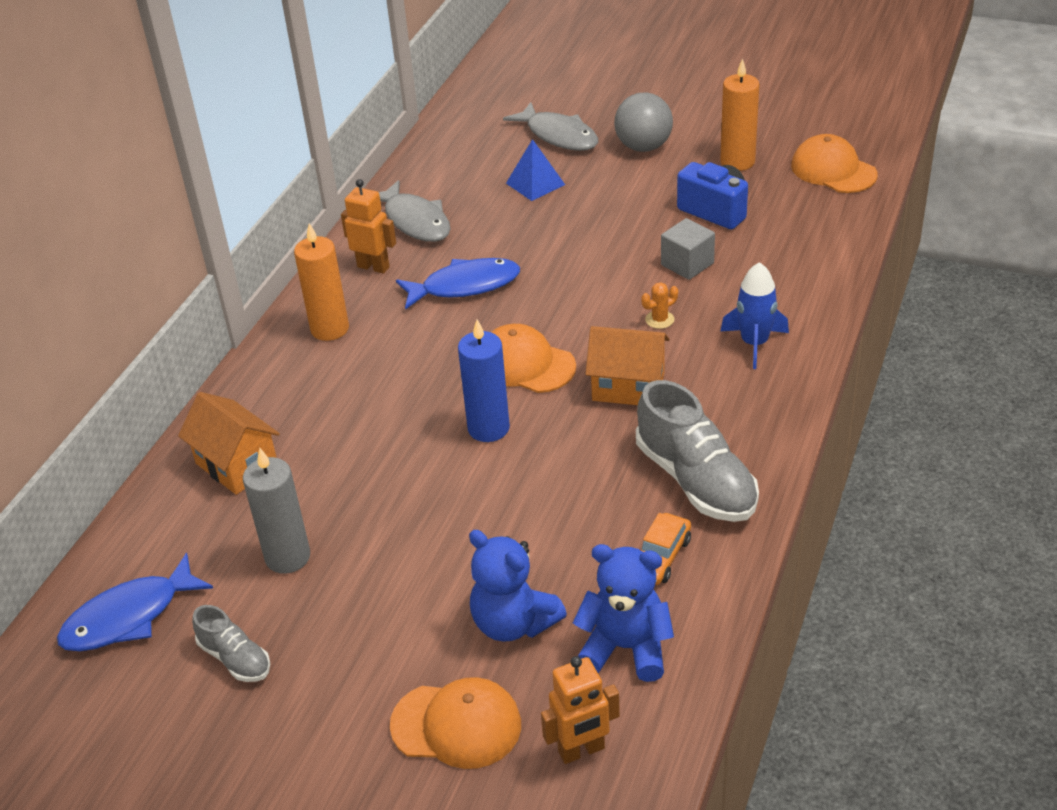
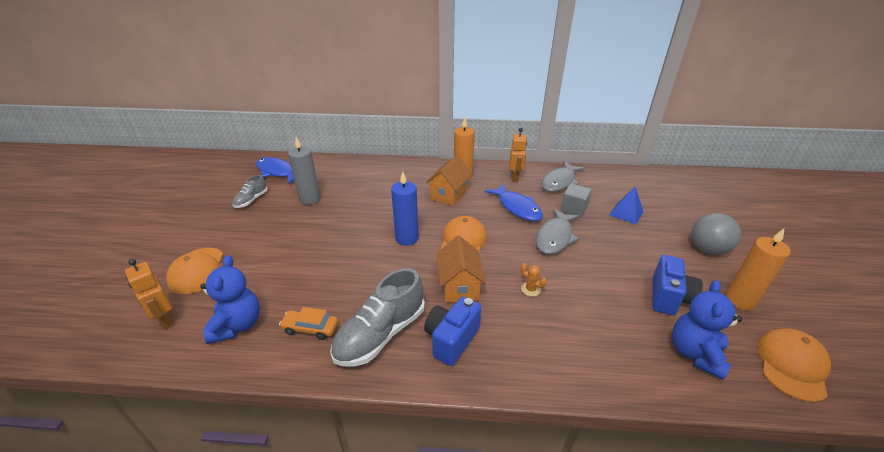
camera: 70 degrees right, 5 degrees down
(237, 465) = (365, 174): orange house -> orange house (448, 194)
(513, 623) = (262, 276): blue teddy bear -> blue teddy bear (695, 353)
(558, 136) = (681, 212): grey fish -> grey fish (554, 237)
(687, 264) = (597, 293): grey cube -> grey cube (573, 209)
(726, 412) = (451, 340): none -> blue camera
(754, 343) = (531, 344): blue rocket -> none

